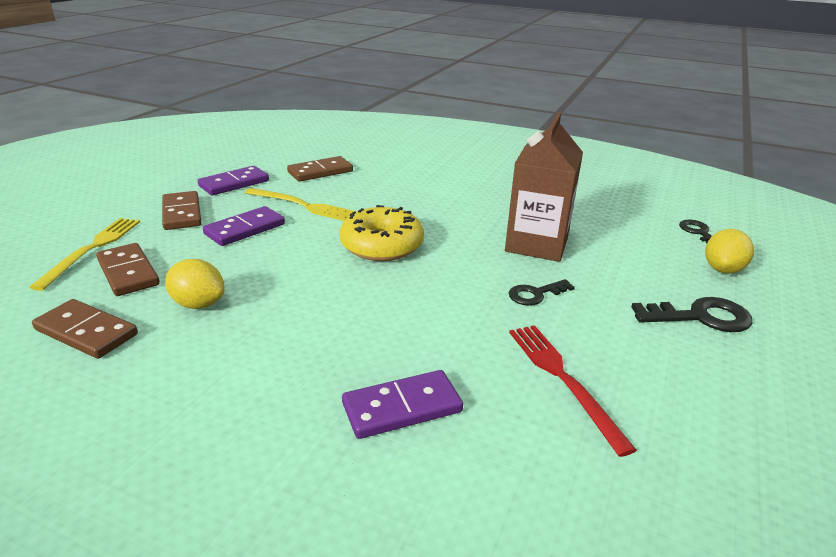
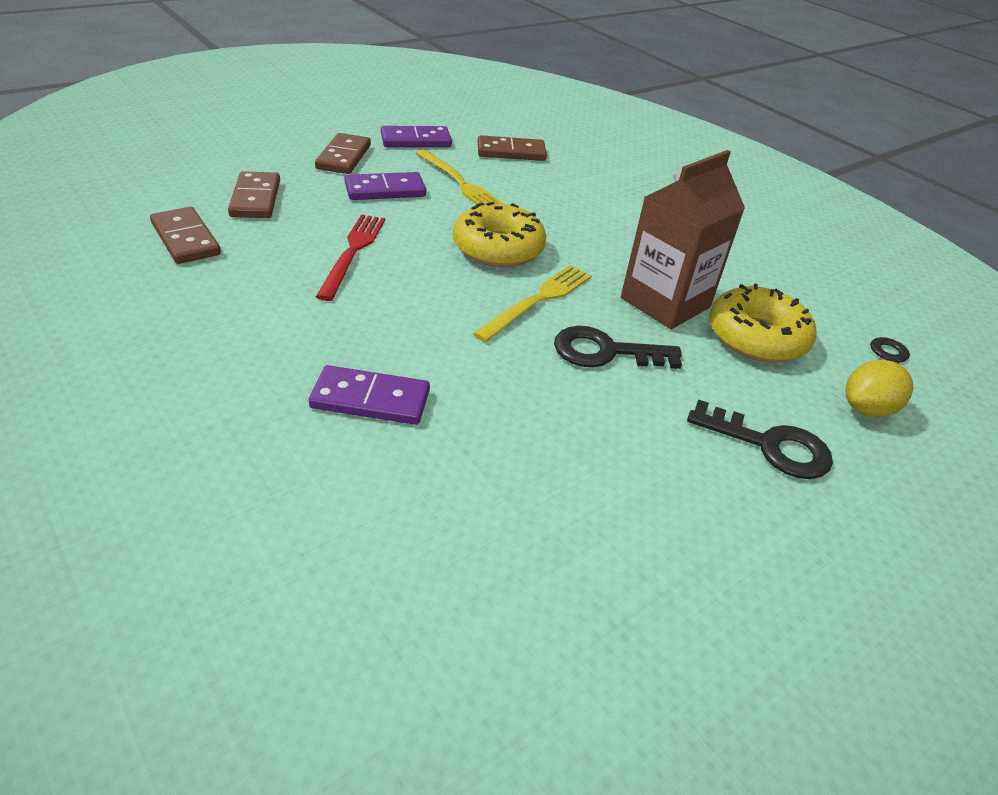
camera: 25 degrees right, 10 degrees up
(92, 249) = (245, 168): yellow fork -> yellow fork (537, 301)
(198, 304) = (287, 246): yellow lemon -> none
(535, 294) = (605, 352): black key -> black key, size x1.57
(563, 379) = (543, 439): red fork -> red fork (352, 252)
(615, 247) = (756, 337): none -> yellow donut

